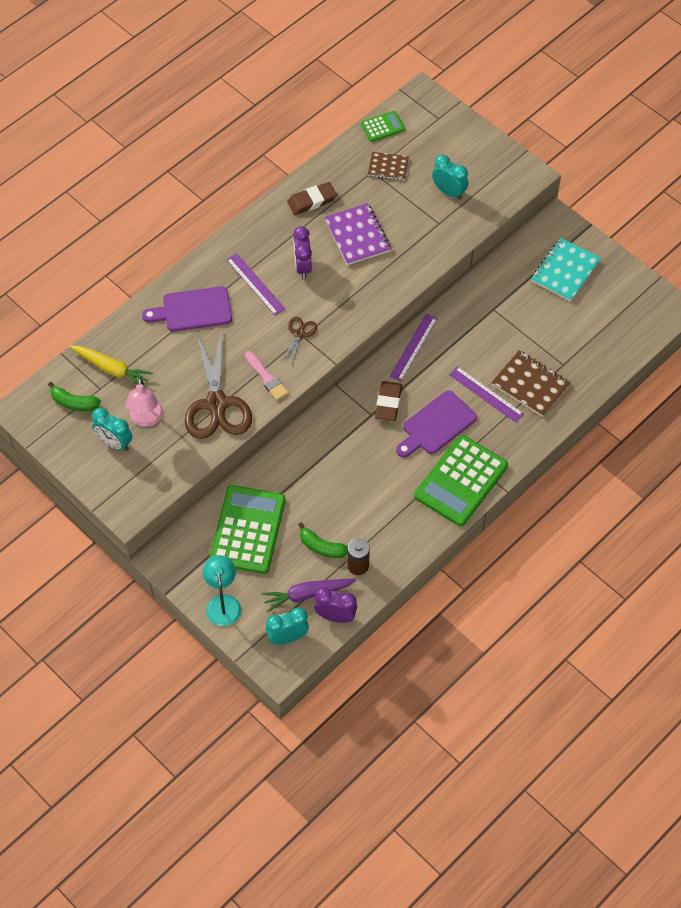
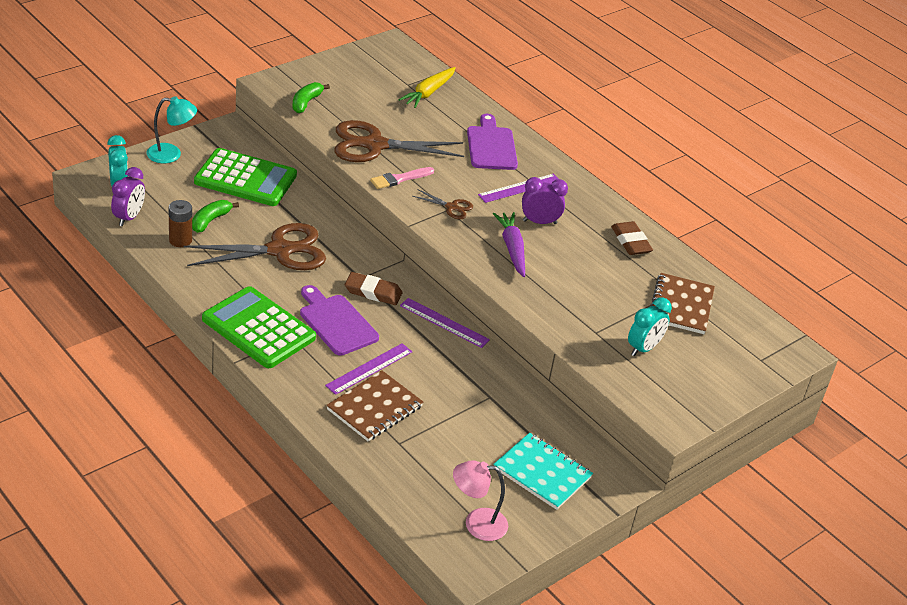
camera: 90 degrees right, 20 degrees down
(74, 402) = (395, 69): green banana -> green banana (306, 102)
(114, 443) = (345, 85): turquoise clock -> none
(146, 419) = (367, 104): pink lamp -> pink lamp (476, 523)
(307, 594) = (160, 204): purple carrot -> purple carrot (512, 248)
(350, 482) = (280, 250): none -> brown scissors
(357, 236) = (580, 267): purple notebook -> none
(382, 127) = (743, 311): green calculator -> none
(388, 167) = (681, 305): brown notebook -> brown notebook, size x1.60

